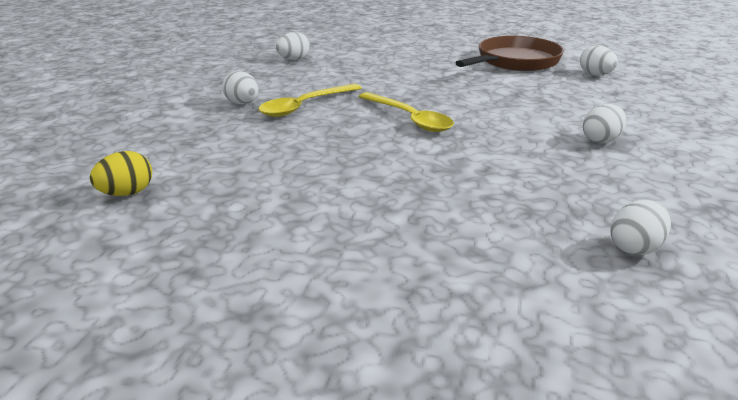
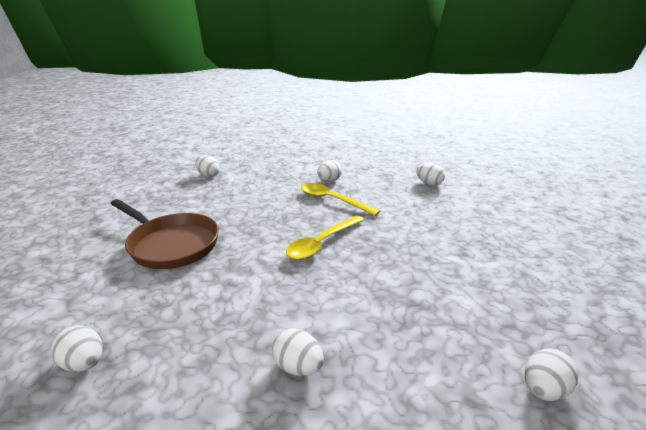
camera: 80 degrees right, 0 degrees up
(126, 193) = (208, 175): yellow egg -> white egg
(515, 62) = (534, 306): brown pan -> brown pan (171, 244)

